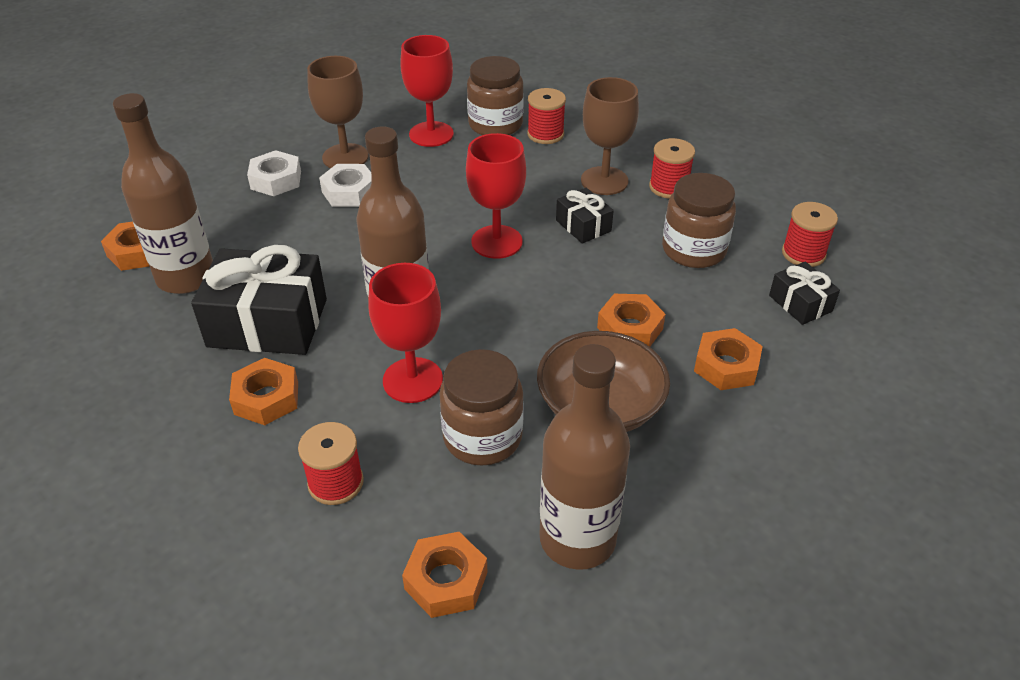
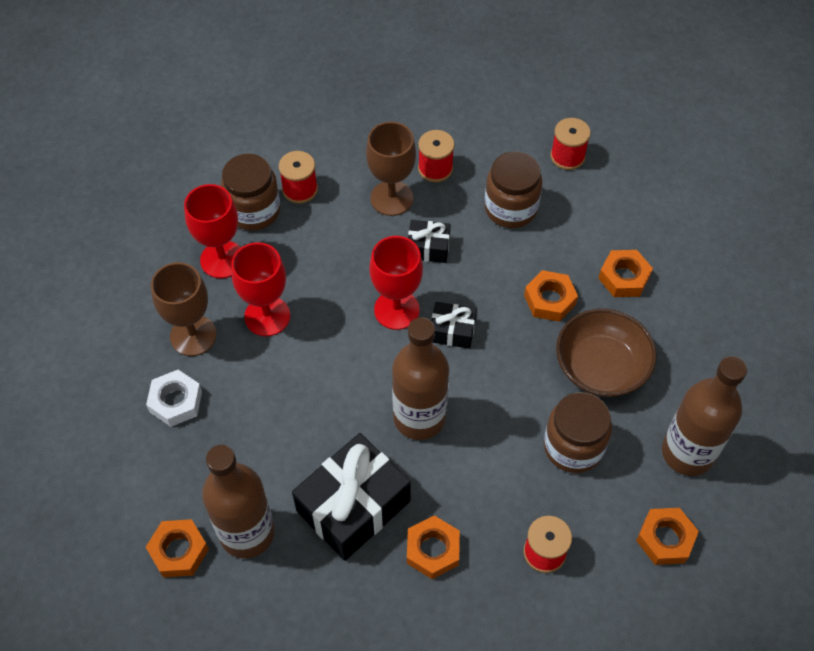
camera: 50 degrees left, 15 degrees up
(349, 192) = (244, 362): white nut -> none
(412, 380) = (491, 452): red goblet -> red goblet (267, 316)
(800, 303) = (607, 197): black gift -> black gift (452, 331)

